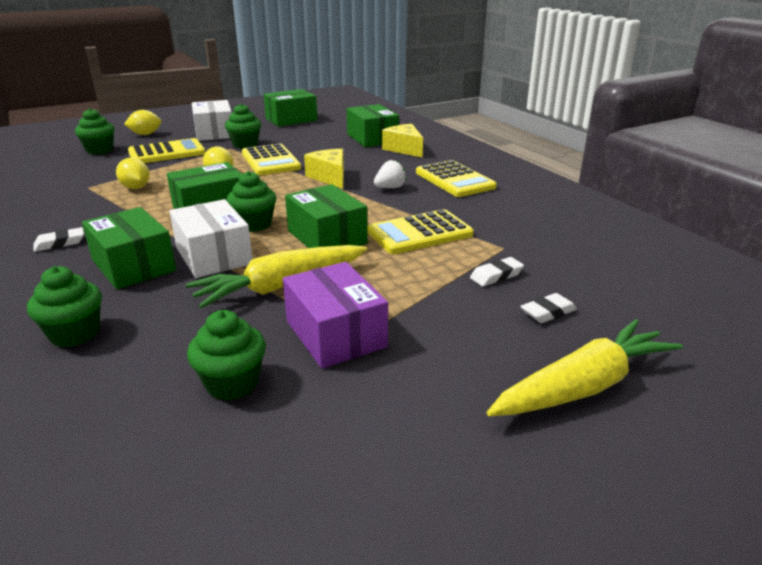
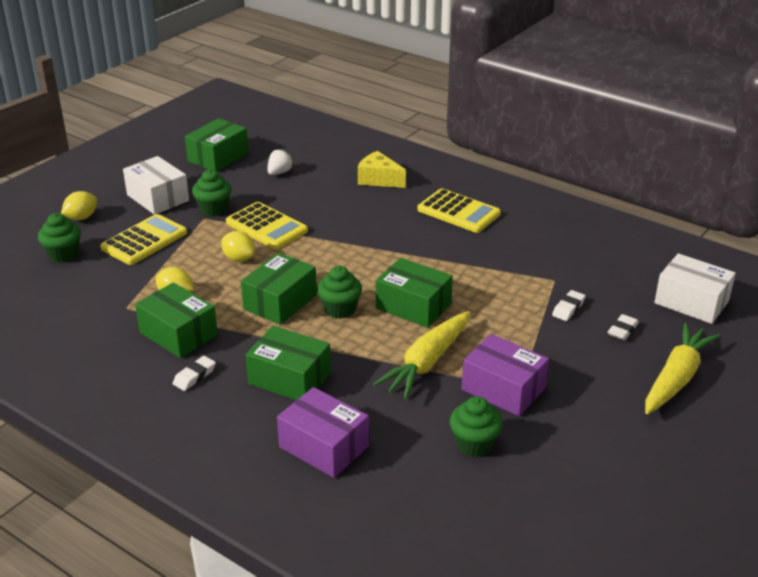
camera: 25 degrees left, 5 degrees up
(75, 334) = (324, 446): green cupcake -> purple box
(214, 256) = (343, 350): white box -> white box (691, 302)
(330, 177) = (346, 235): yellow cheese -> none
(372, 138) = (333, 170): green box -> green box (178, 334)
(390, 188) = (412, 236): white strawberry -> white strawberry (279, 172)
(419, 233) = (481, 282): yellow calculator -> none

